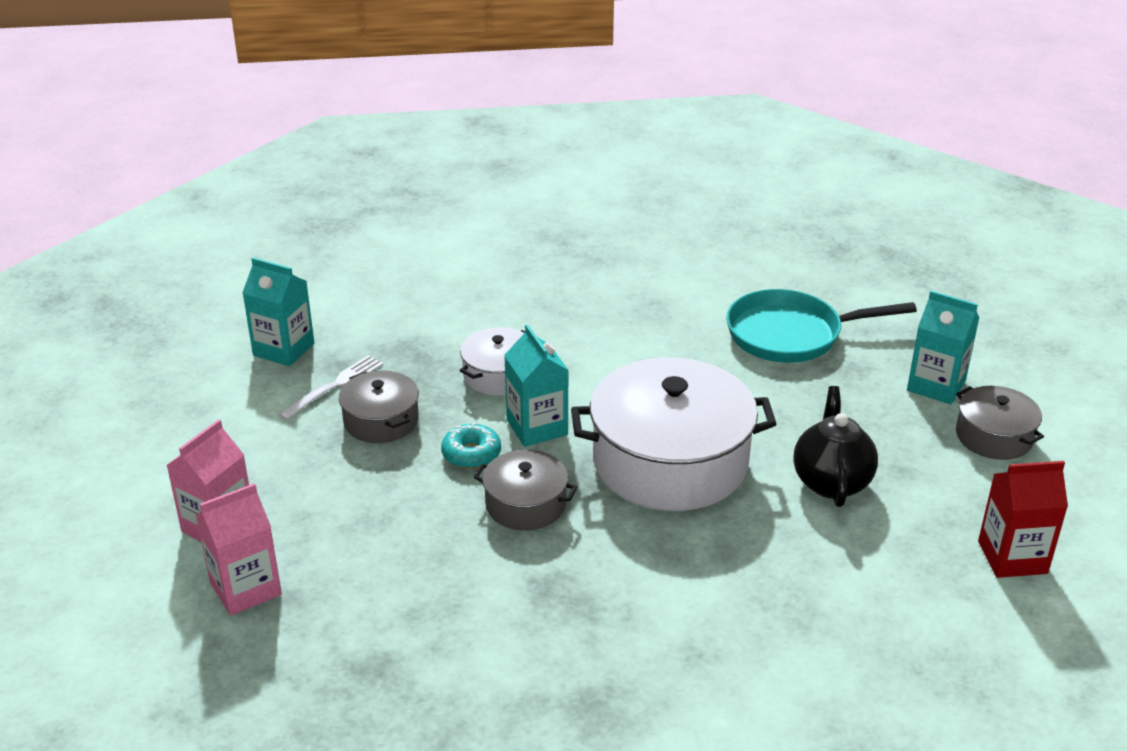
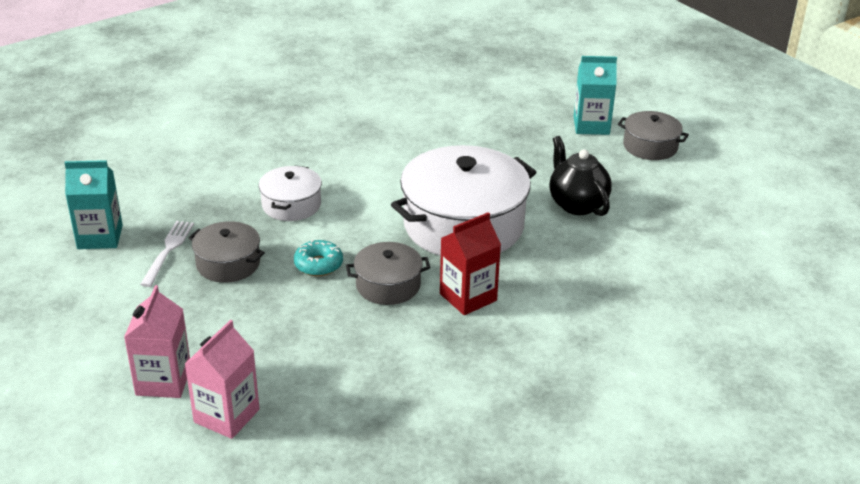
camera: 30 degrees left, 0 degrees up
(537, 427) = (351, 231): turquoise carton -> none
(791, 334) = (474, 119): turquoise pan -> none
(1012, 557) = (718, 214): red carton -> red carton (468, 297)

